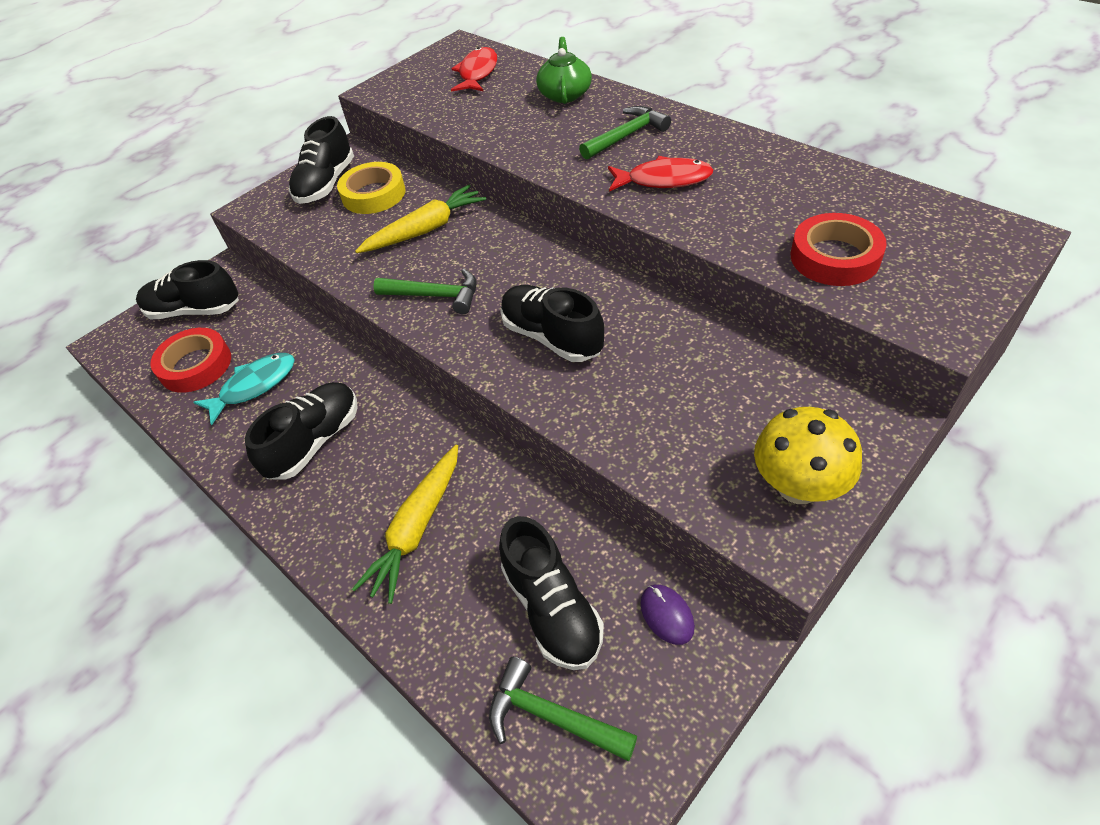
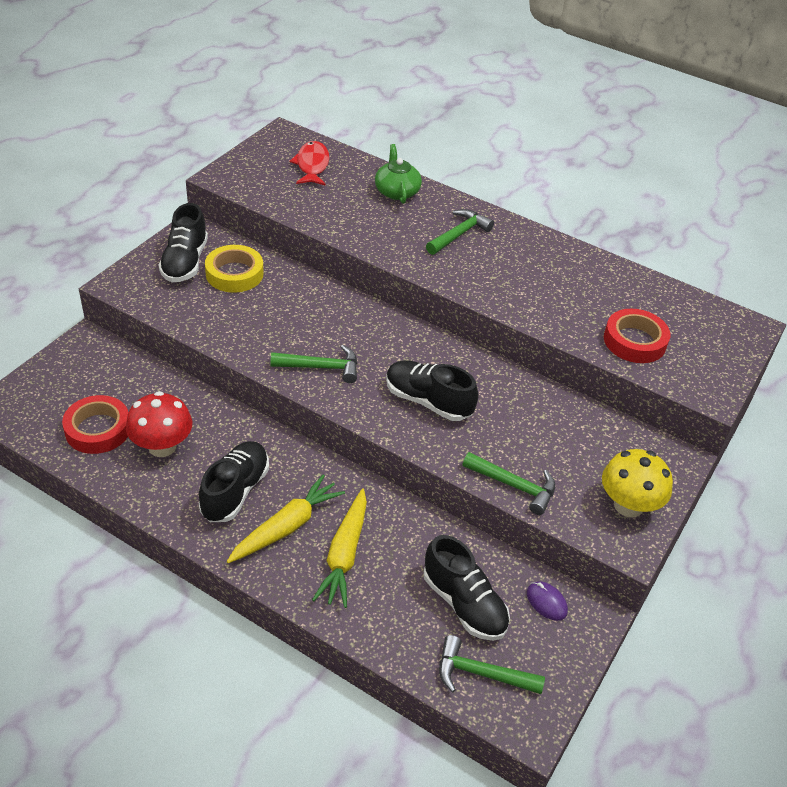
camera: 20 degrees left, 5 degrees down
(195, 310) = (76, 379): black shoe -> none
(254, 386) = (162, 446): turquoise fish -> red mushroom
(426, 229) = (294, 308): yellow carrot -> yellow carrot (286, 527)
(638, 451) = (514, 486): none -> green hammer
(664, 180) = (498, 275): red fish -> none

